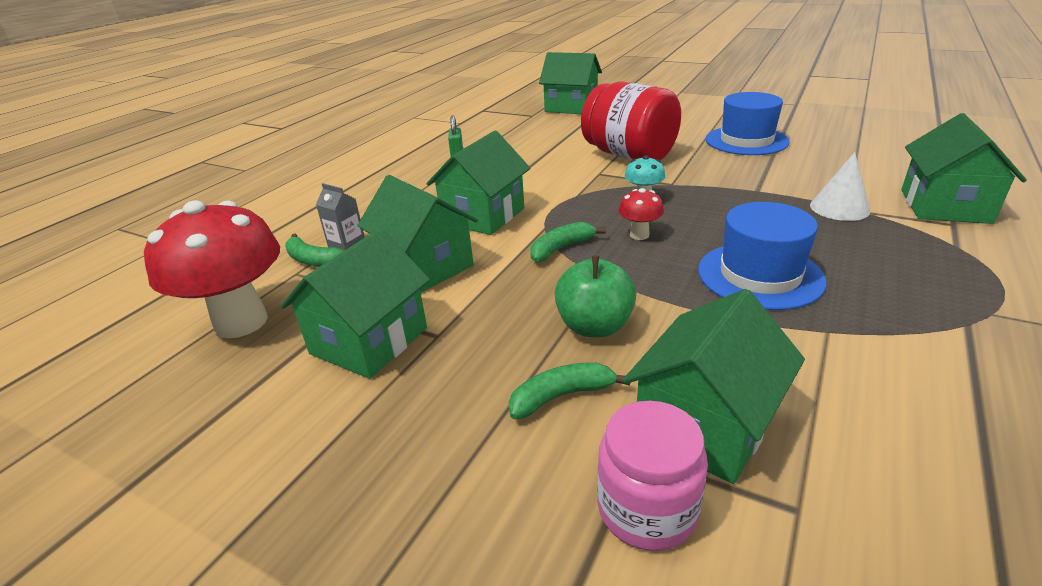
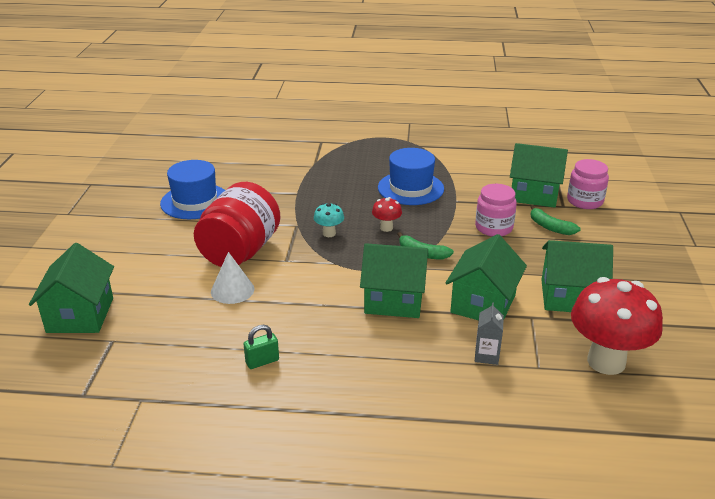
camera: 115 degrees left, 0 degrees up
(314, 260) = (516, 365): green banana -> none
(594, 326) = (494, 227): green apple -> pink jar
(839, 208) = (314, 168): white cone -> white cone (232, 290)
(944, 206) = (299, 142): green house -> none

